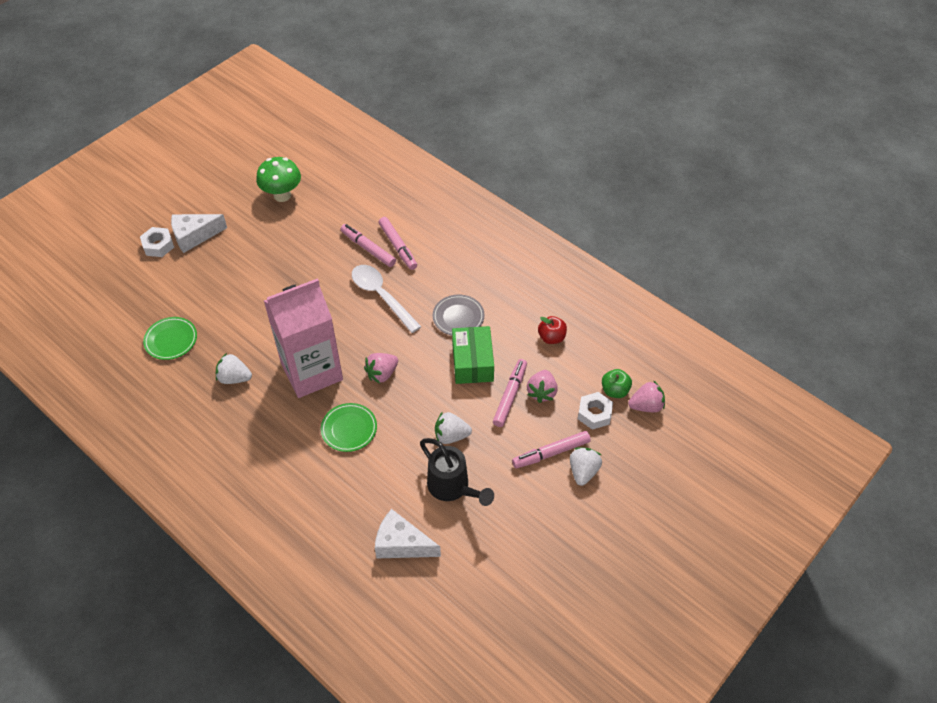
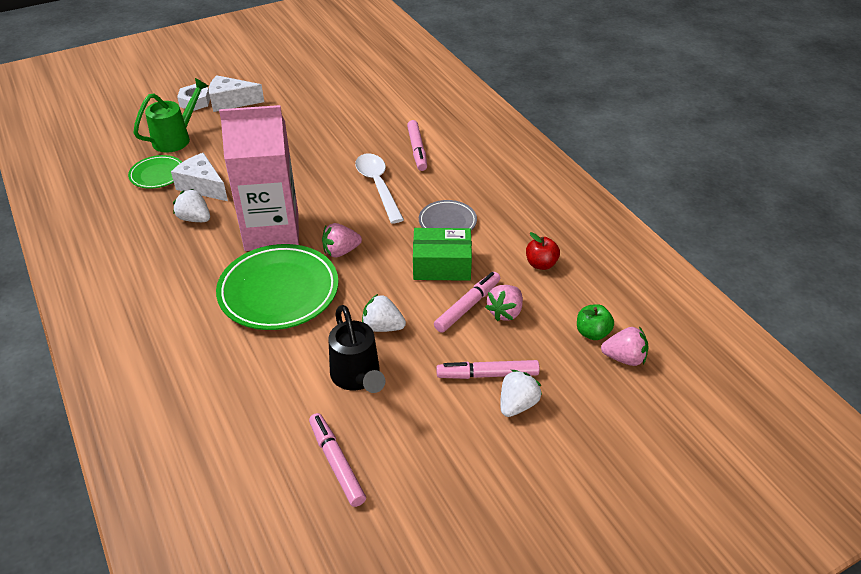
camera: 20 degrees right, 10 degrees down
(165, 294) = (176, 138): none -> green watering can
(282, 195) = (329, 88): green mushroom -> none
(349, 429) = (279, 291): green plate -> green plate, size x1.88
(368, 249) = (386, 145): pink marker -> pink marker (336, 463)
(401, 544) = (270, 417): white cheese -> white cheese (202, 186)
(472, 362) = (442, 265): green box -> green box turned 75 degrees clockwise
(594, 414) = (557, 349): white nut -> none

